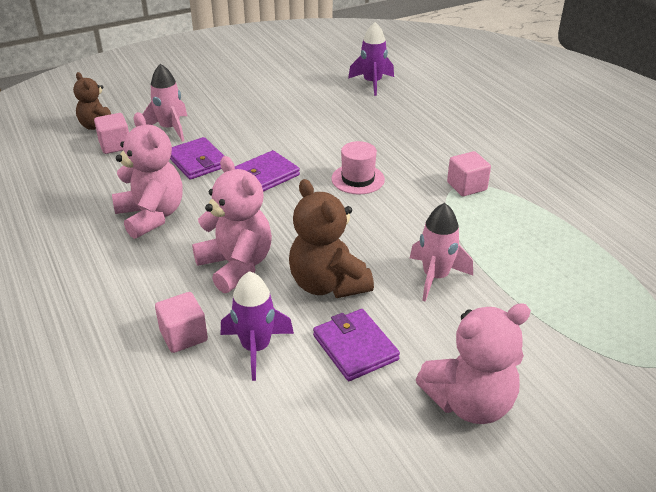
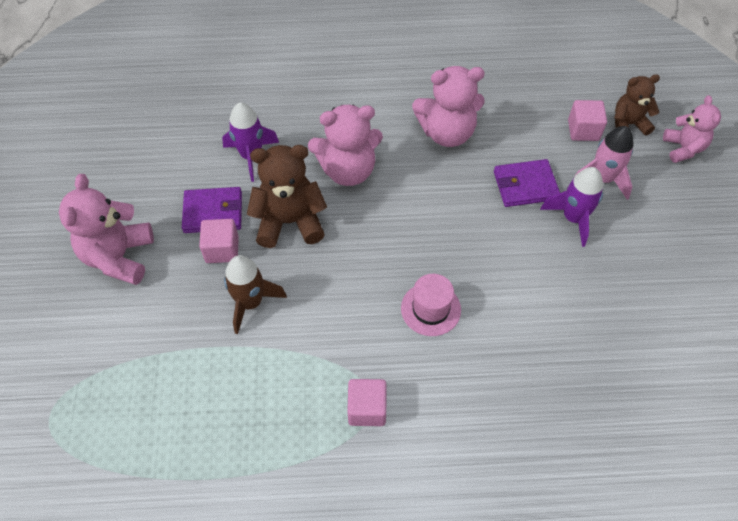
camera: 115 degrees right, 20 degrees up
(117, 101) = (683, 148): none -> pink teddy bear
(183, 336) = (289, 121): pink cube -> pink cube (222, 249)
(265, 175) = (475, 231): purple wallet -> none
(372, 83) = (659, 429): purple rocket -> purple rocket (573, 218)
(435, 277) = (251, 302): pink rocket -> brown rocket

